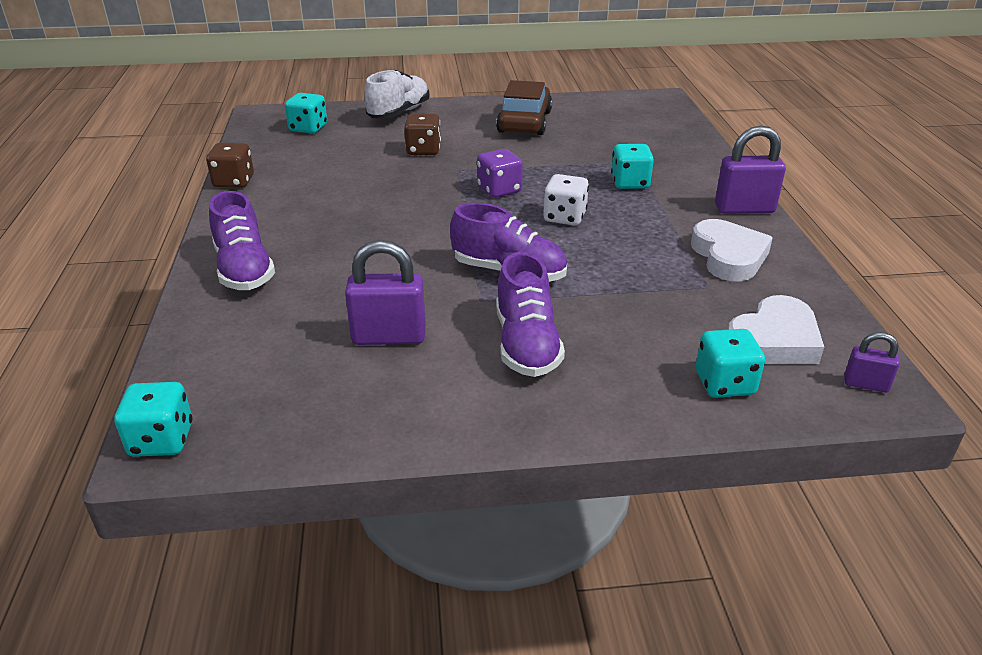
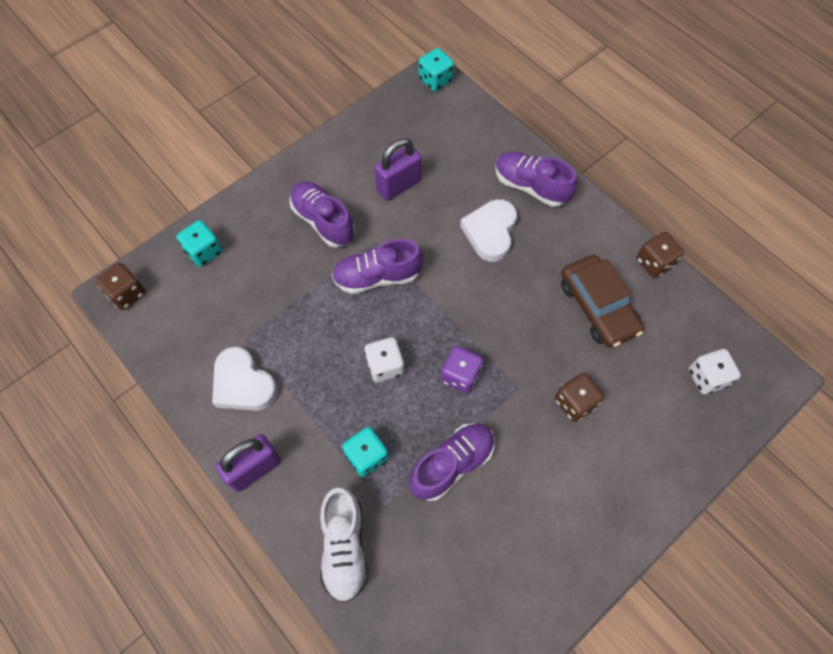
camera: 145 degrees right, 30 degrees up
(308, 128) = (707, 377): turquoise dice -> white dice
(399, 113) = (669, 465): white shoe -> white shoe (344, 547)
(524, 122) = (539, 528): brown car -> brown car (598, 307)
(559, 159) = (452, 464): none -> purple shoe
(774, 340) = (186, 304): white heart -> white heart (490, 232)
(865, 384) = (127, 294): purple padlock -> brown dice

